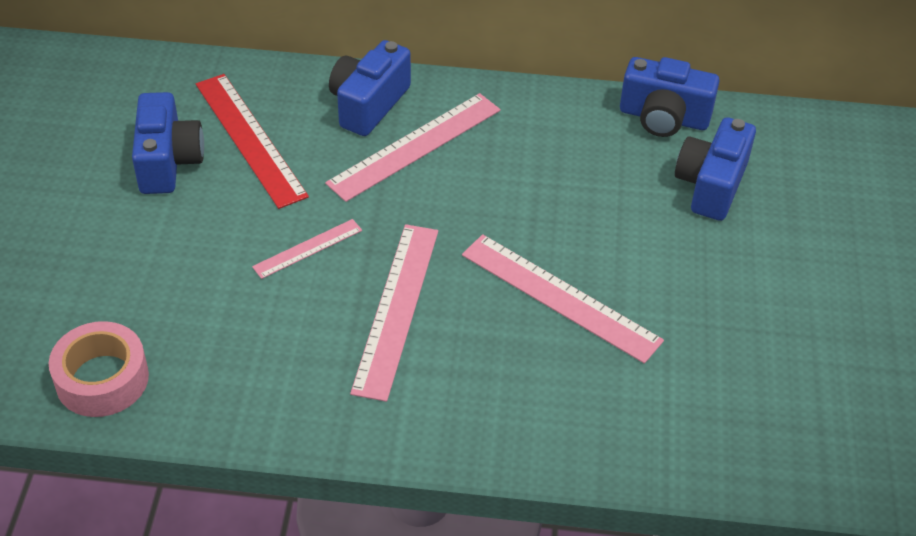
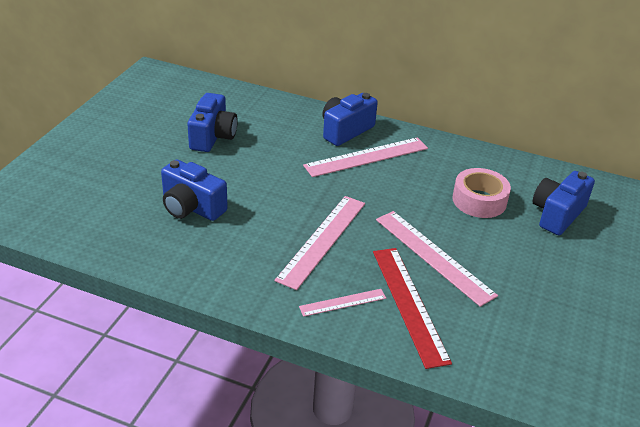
camera: 15 degrees right, 10 degrees down
(102, 379) = (124, 239): pink tape -> pink tape (479, 200)
(249, 139) = (266, 134): red ruler -> red ruler (409, 304)
(307, 248) = (278, 196): pink ruler -> pink ruler (342, 302)
(663, 118) = (535, 172): blue camera -> blue camera (191, 207)

